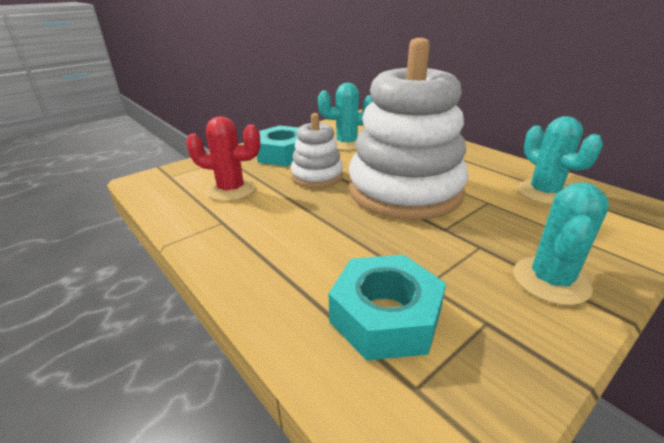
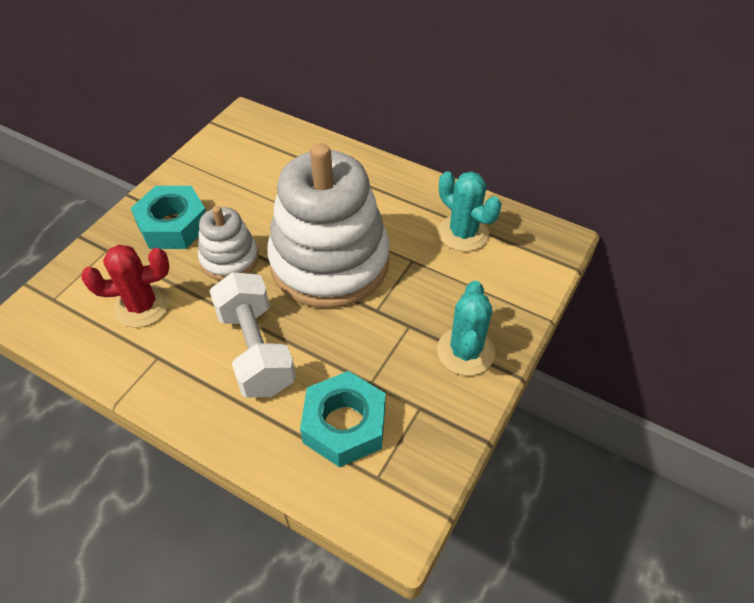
camera: 20 degrees left, 20 degrees up
(312, 234) = (256, 350): none -> white dumbbell
(347, 143) = (244, 186): turquoise cactus -> none

